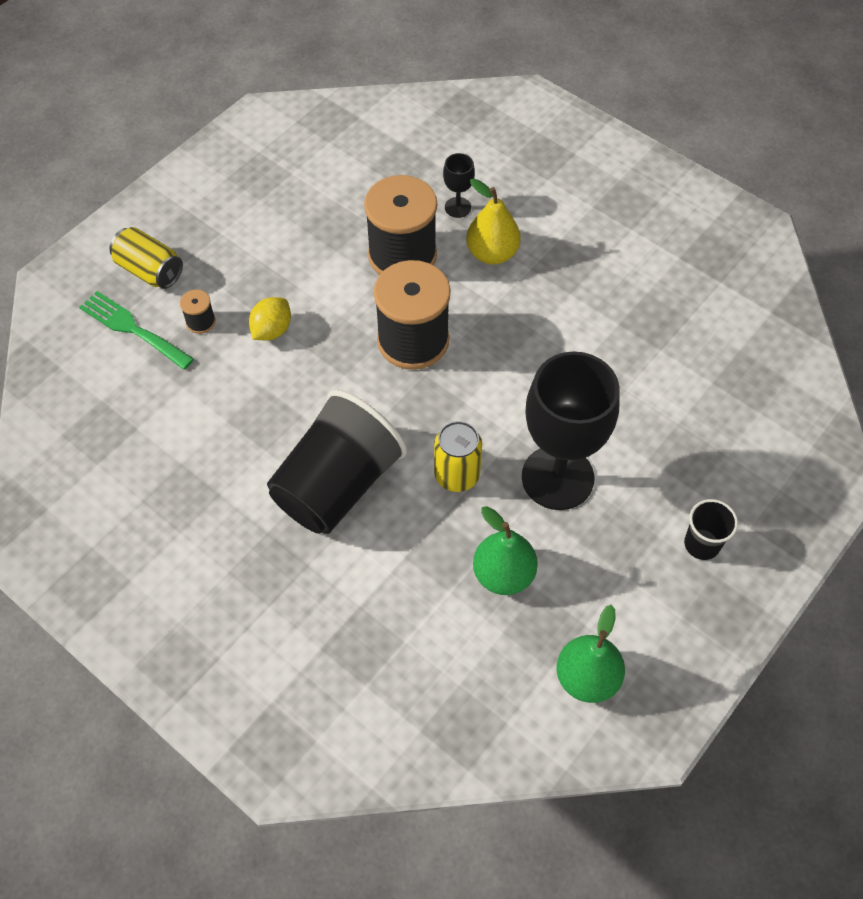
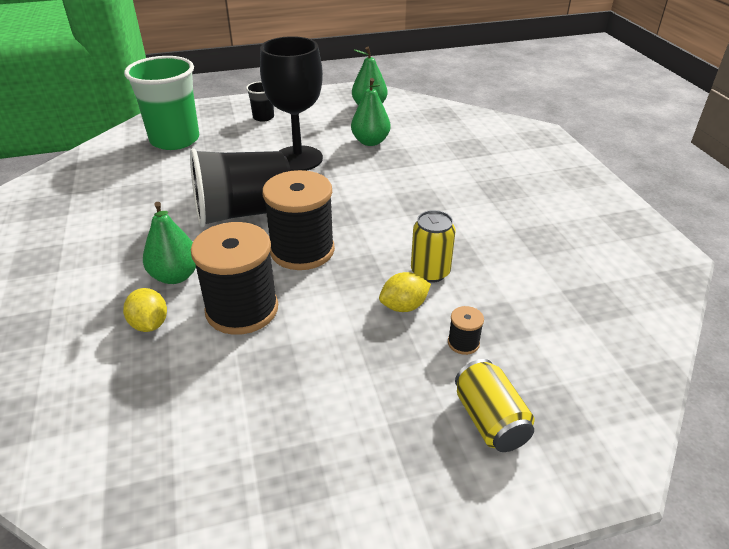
camera: 145 degrees left, 20 degrees down
(132, 328) = (535, 369): green fork -> none
(337, 485) = (429, 203): black cup -> black cup (243, 213)
(457, 207) = (150, 324): black goblet -> yellow lemon
(457, 475) = (352, 180): yellow can -> yellow can (430, 272)
(492, 253) = (175, 276): yellow pear -> green pear
(743, 422) = (175, 140): none -> green cup

